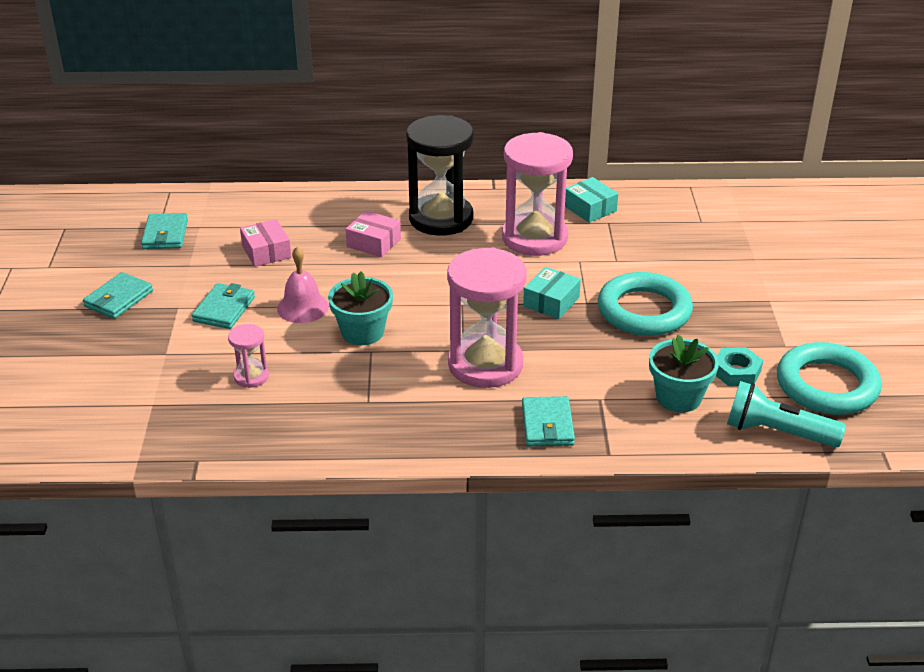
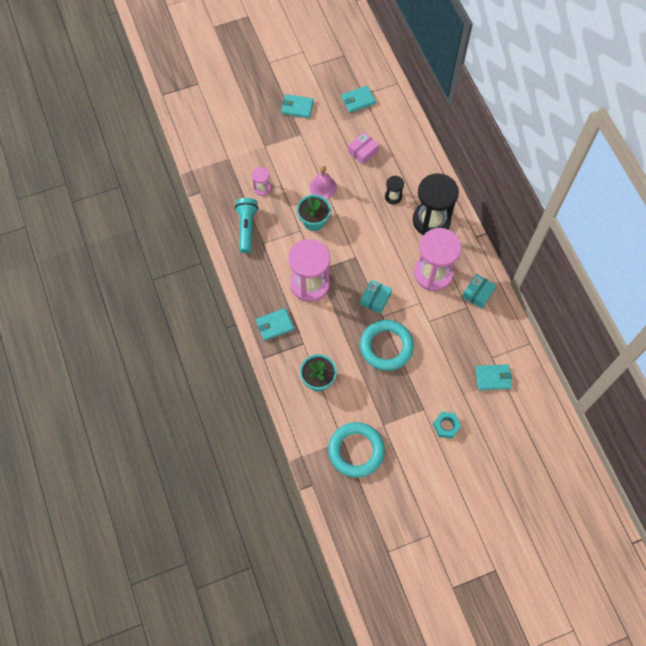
camera: 70 degrees right, 30 degrees up
(224, 309) = (307, 154): turquoise wallet -> turquoise wallet (493, 378)
(374, 242) = (393, 197): pink box -> black hourglass
(551, 302) = (375, 299): turquoise box -> turquoise box turned 75 degrees counterclockwise
(736, 372) = (350, 403): turquoise nut -> turquoise nut (446, 426)
(777, 432) = (308, 432): turquoise flashlight -> turquoise flashlight (247, 228)

